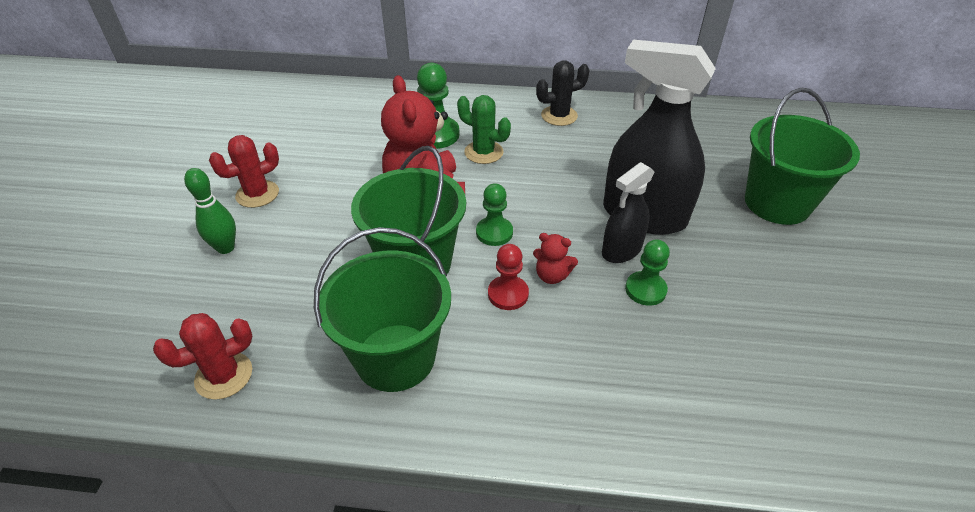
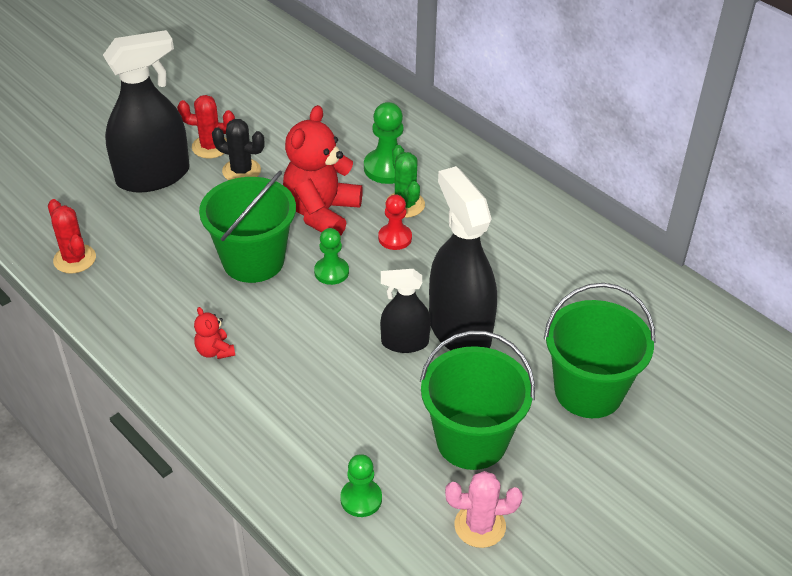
camera: 40 degrees right, 0 degrees up
(224, 375) = (74, 259): red cactus -> red cactus turned 45 degrees clockwise
(225, 248) = (153, 176): green bowling pin -> black spray bottle
(395, 357) = (172, 311): green bucket -> green bucket (471, 440)
(508, 294) = (286, 319): red pawn -> red pawn (395, 238)
(552, 275) = (331, 327): red teddy bear -> red teddy bear (215, 351)
(559, 116) = (511, 207): black cactus -> black cactus (241, 171)
(645, 290) = (382, 379): green pawn -> green pawn (361, 499)
(867, 351) = (480, 526): none -> pink cactus

